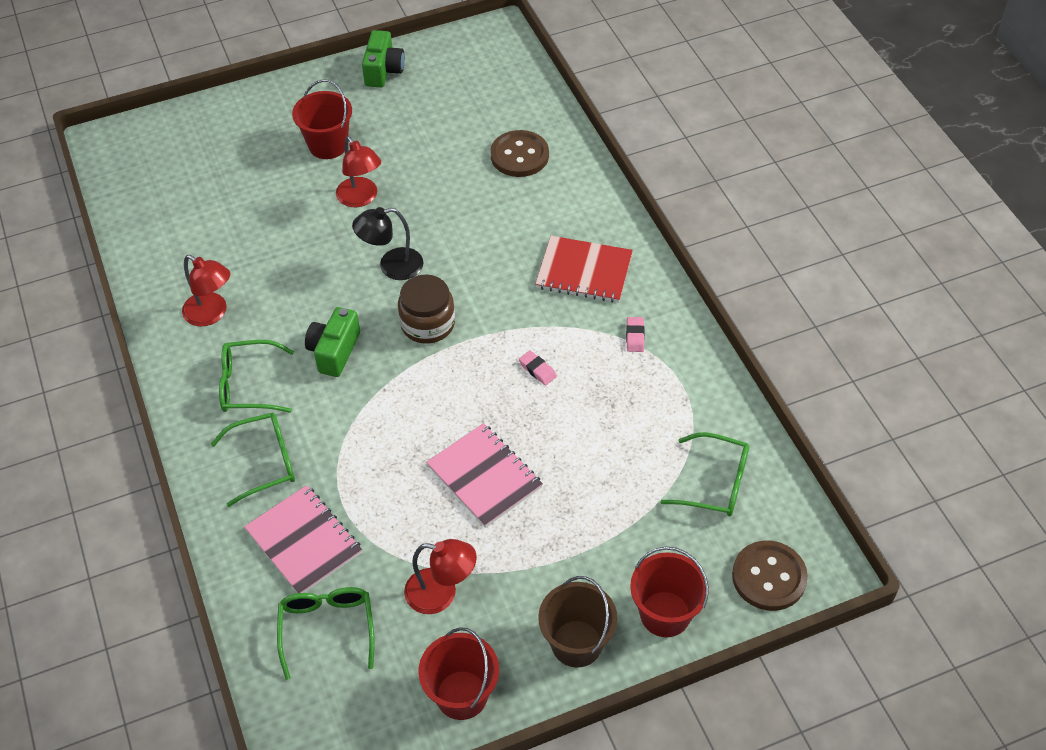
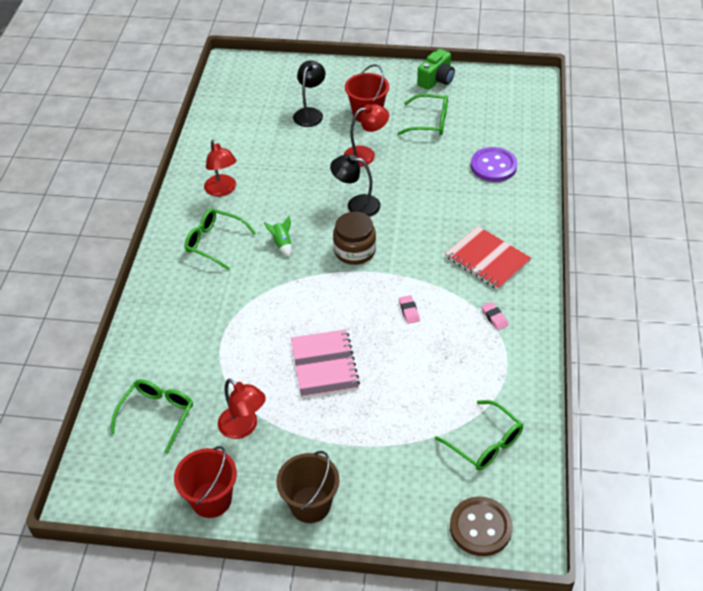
camera: 30 degrees right, 5 degrees down
(255, 170) = (310, 113): none -> black lamp
(265, 462) = (191, 294): green glasses -> green glasses (430, 122)
(304, 541) = (181, 354): pink notebook -> none
(334, 351) = (282, 244): green camera -> green rocket
(361, 198) = (366, 155): red lamp -> red lamp turned 105 degrees counterclockwise
(519, 155) = (493, 166): brown button -> purple button
(635, 336) = (494, 317): pink eraser -> pink eraser turned 60 degrees counterclockwise
(665, 614) = (386, 515): red bucket -> none

